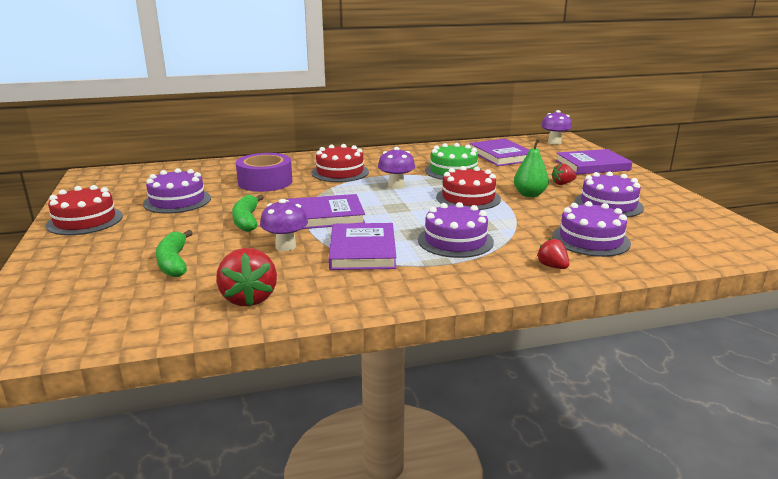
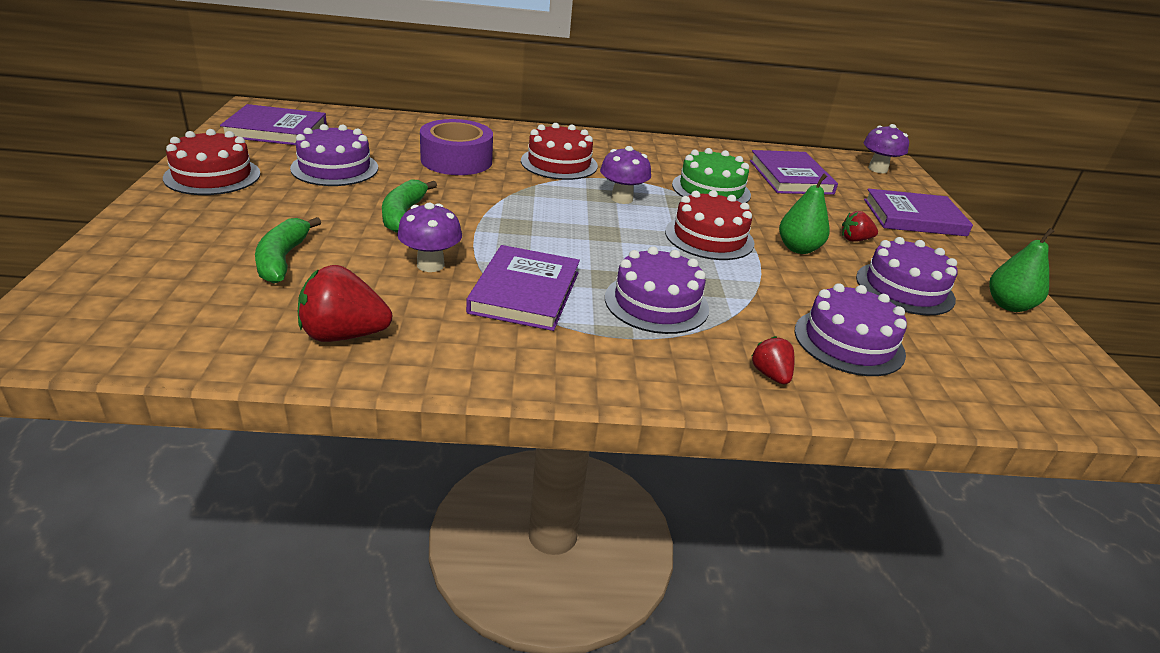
camera: 10 degrees right, 10 degrees up
(249, 298) = (343, 335): red strawberry -> red strawberry turned 90 degrees clockwise
(325, 216) = (504, 228): purple book -> purple book (276, 130)
(676, 203) = (1008, 305): none -> green pear

